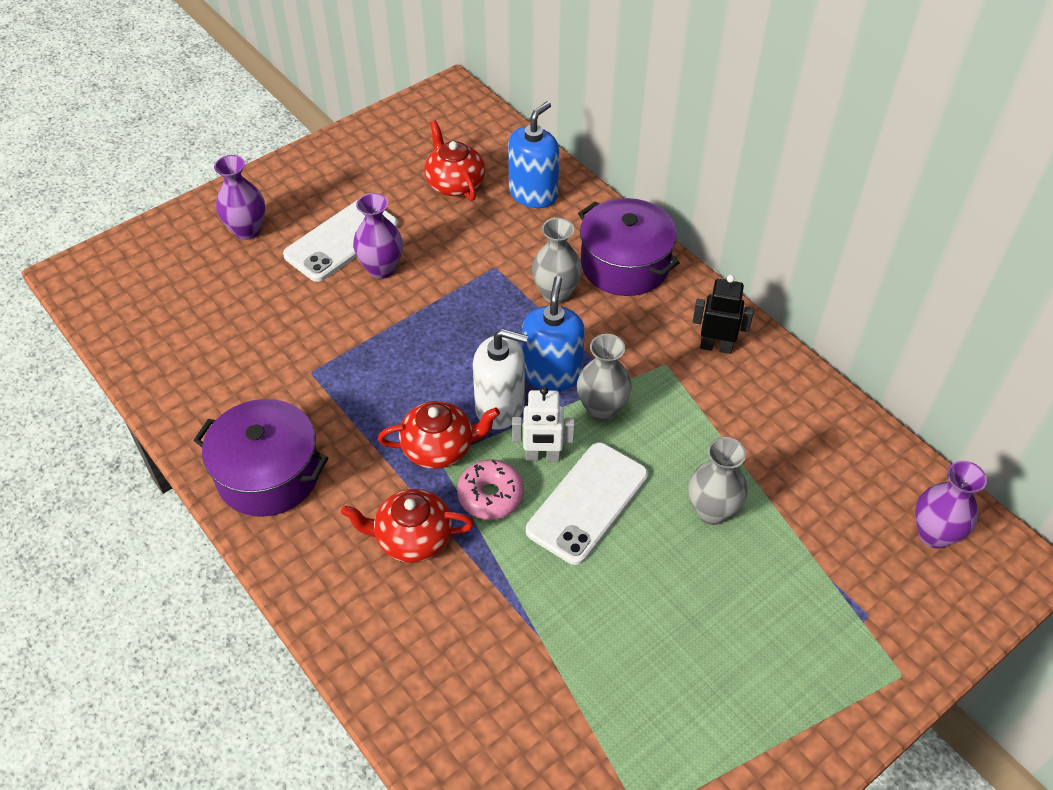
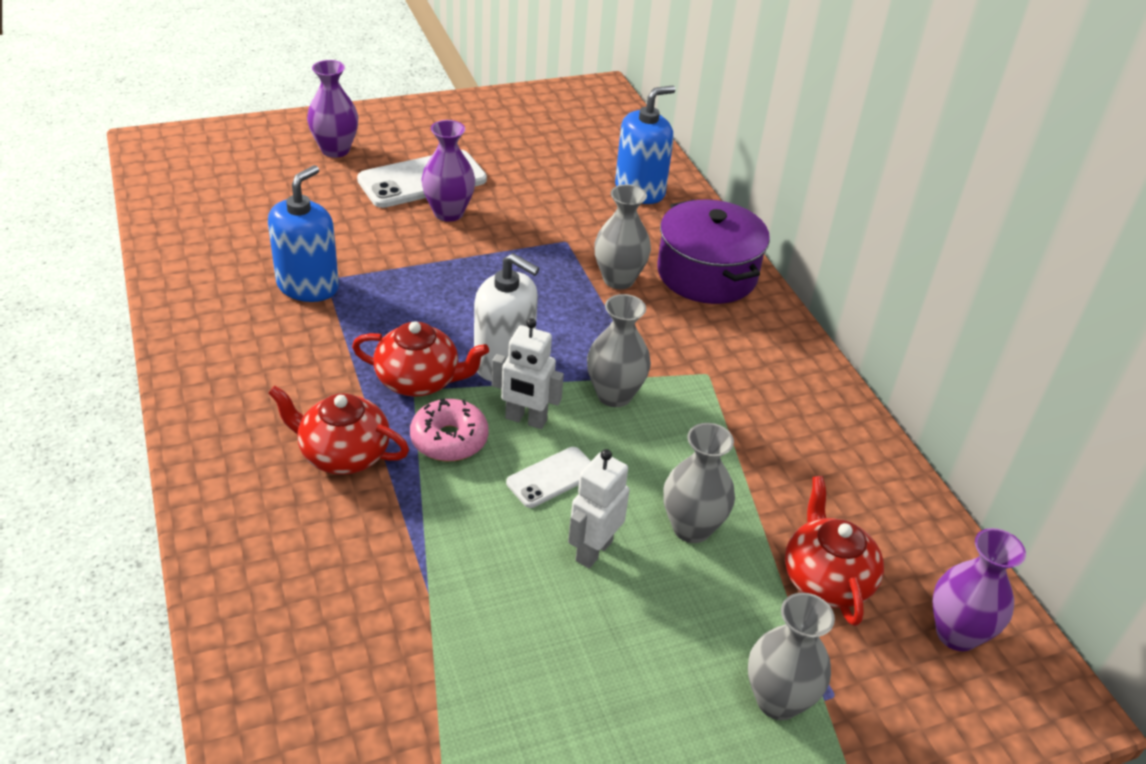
camera: 15 degrees right, 10 degrees down
(268, 474) = (231, 354): purple pot -> none
(454, 183) = (563, 162): red teapot -> red teapot (825, 579)
(552, 373) = (576, 348): blue soap dispenser -> blue soap dispenser (308, 286)
(587, 503) = (552, 477): white phone -> white phone, size x0.55
(647, 557) = (593, 550): none -> white robot
(716, 346) = (773, 373): black robot -> none
(831, 634) = (778, 700): none -> grey vase

